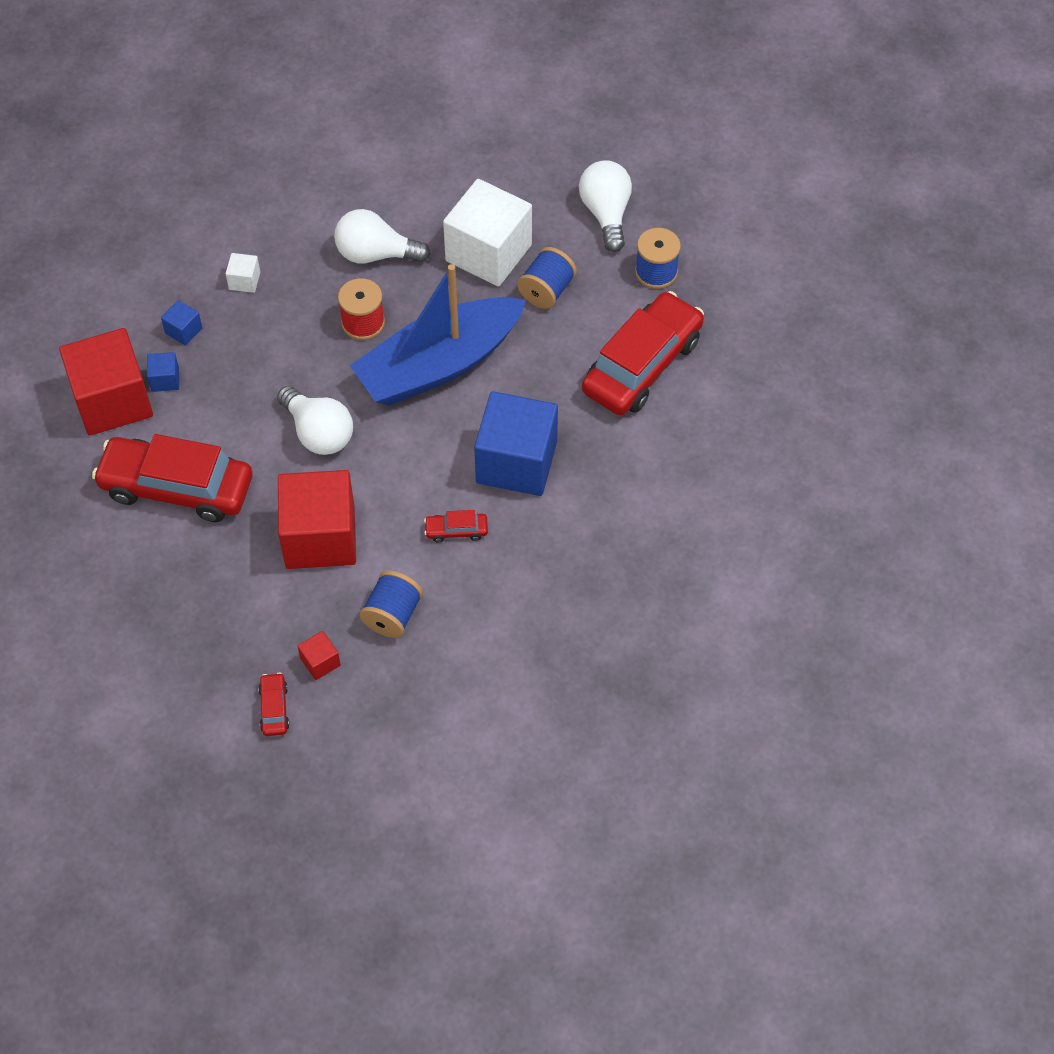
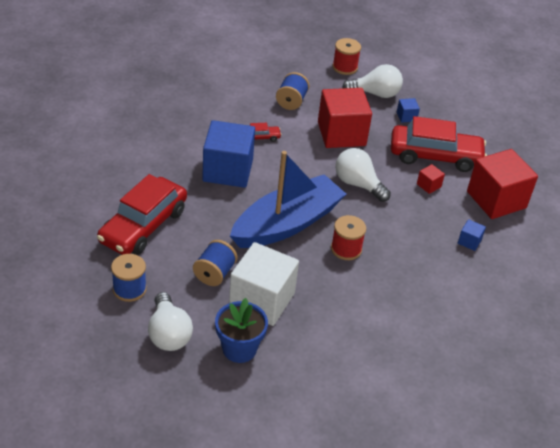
camera: 170 degrees right, 15 degrees down
(165, 379) = (468, 212): blue cube -> blue cube (406, 117)
(244, 281) = (440, 275): white cube -> none
(274, 708) = (345, 67): red car -> red spool
(320, 662) = (326, 84): red cube -> red cube (428, 185)
(375, 254) = (349, 297): white light bulb -> white light bulb (375, 94)
(522, 193) = (239, 349): none -> blue flower pot

